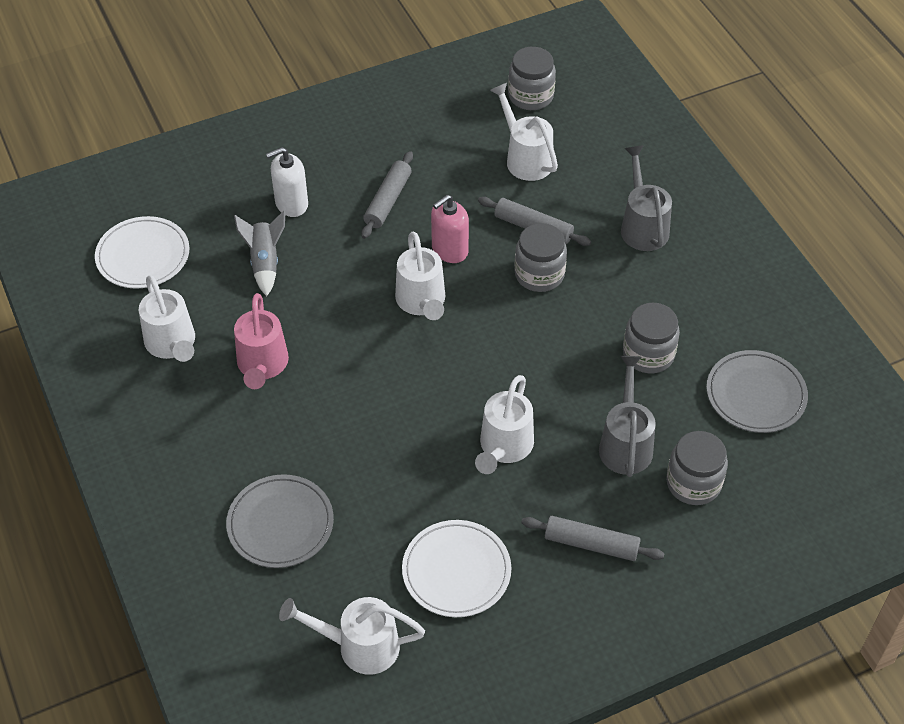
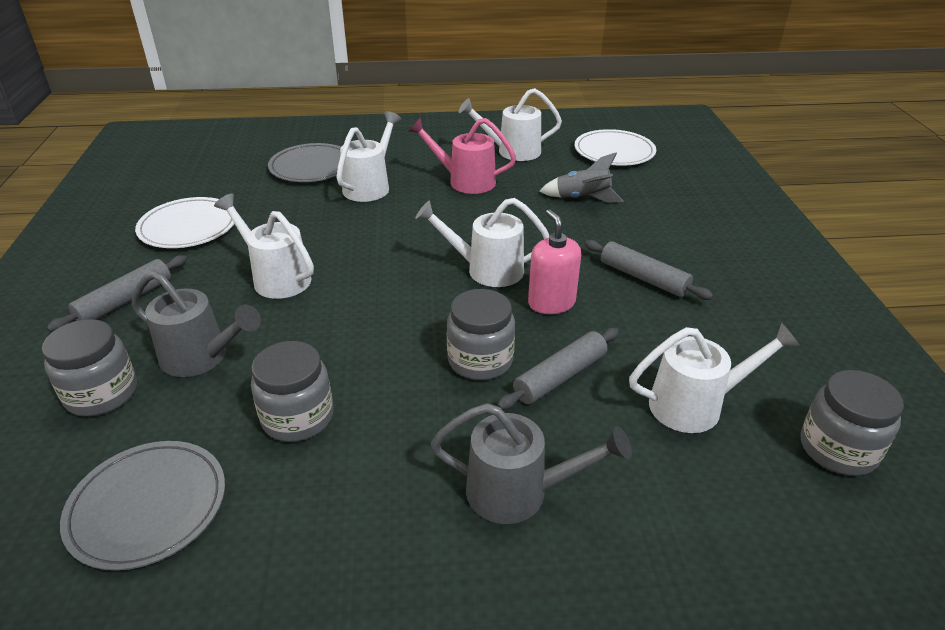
camera: 110 degrees right, 15 degrees down
(291, 204) = (656, 223): white soap dispenser -> none
(359, 646) = (183, 178): white watering can -> white watering can (370, 186)

